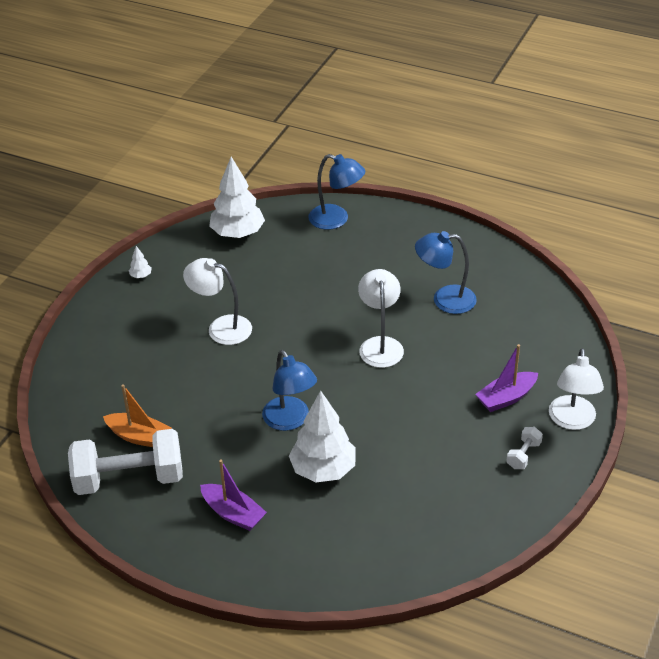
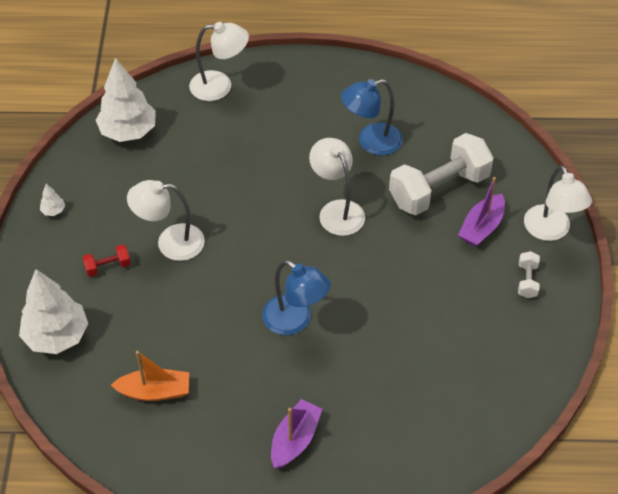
camera: 25 degrees left, 10 degrees up
(129, 479) = (171, 441): white dumbbell -> white dumbbell (439, 189)
(159, 330) = (108, 266): none -> red dumbbell
(233, 513) = (295, 440): purple boat -> purple boat turned 75 degrees counterclockwise
(323, 470) = (355, 362): white tree -> white tree (57, 336)
(336, 220) = (220, 86): blue lamp -> white lamp

